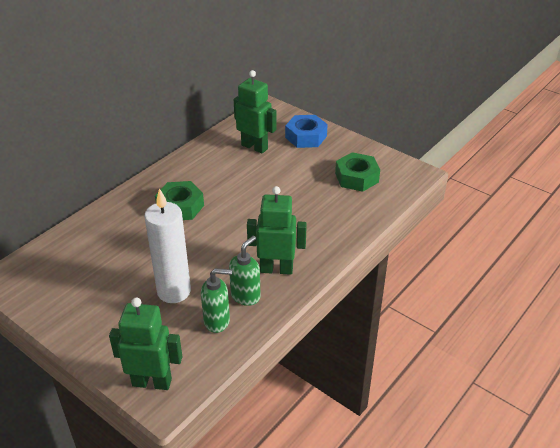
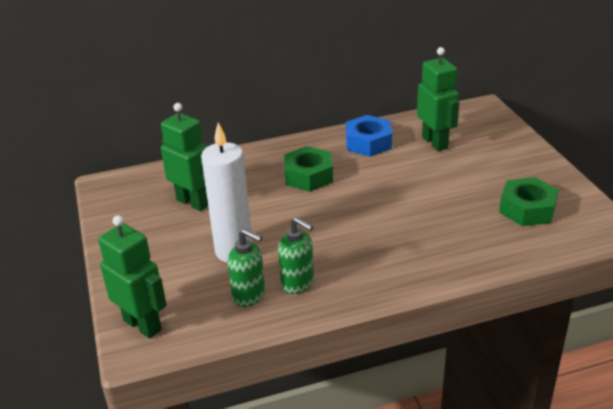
camera: 35 degrees right, 5 degrees down
(246, 296) = (298, 283): green soap dispenser -> green soap dispenser turned 60 degrees clockwise
(276, 269) = (352, 270): green robot -> green robot (193, 202)
(306, 137) = (502, 149): blue nut -> blue nut (368, 142)

